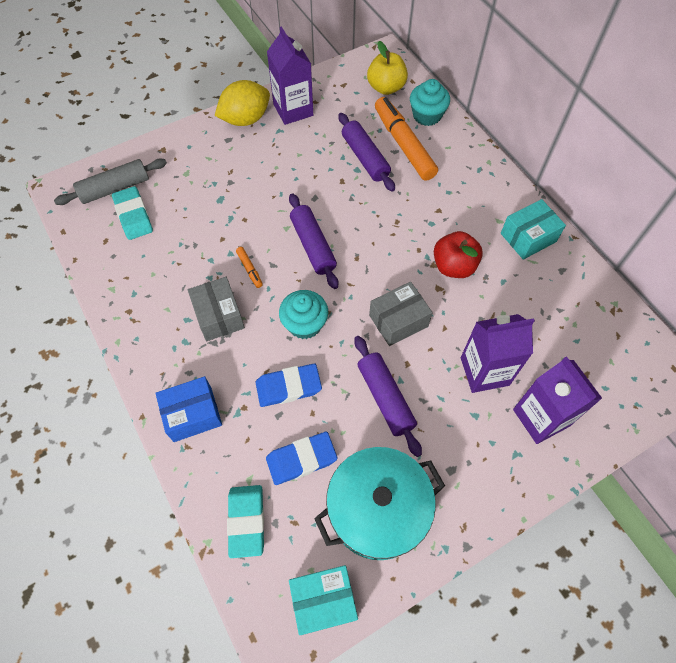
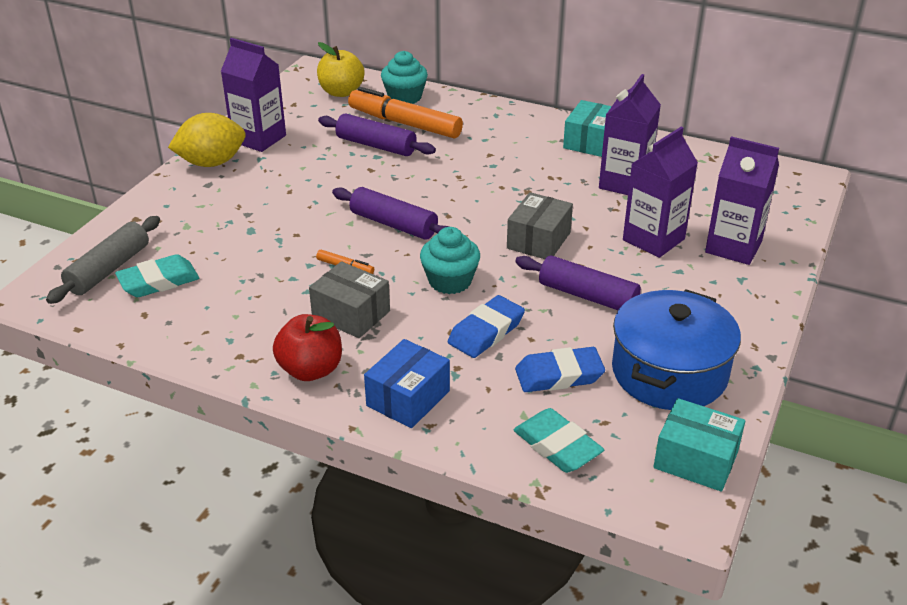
camera: 35 degrees left, 25 degrees down
(133, 216) = (158, 281): turquoise eraser -> turquoise eraser turned 60 degrees counterclockwise
(245, 119) = (212, 163): yellow lemon -> yellow lemon turned 45 degrees clockwise
(301, 459) = (559, 375): blue eraser -> blue eraser turned 45 degrees clockwise
(323, 601) = (695, 460): turquoise box -> turquoise box turned 75 degrees clockwise
(377, 509) = (669, 372): turquoise pot -> blue pot
(454, 266) = (547, 185): red apple -> red apple (311, 370)
(515, 298) = (624, 183): none -> purple carton

